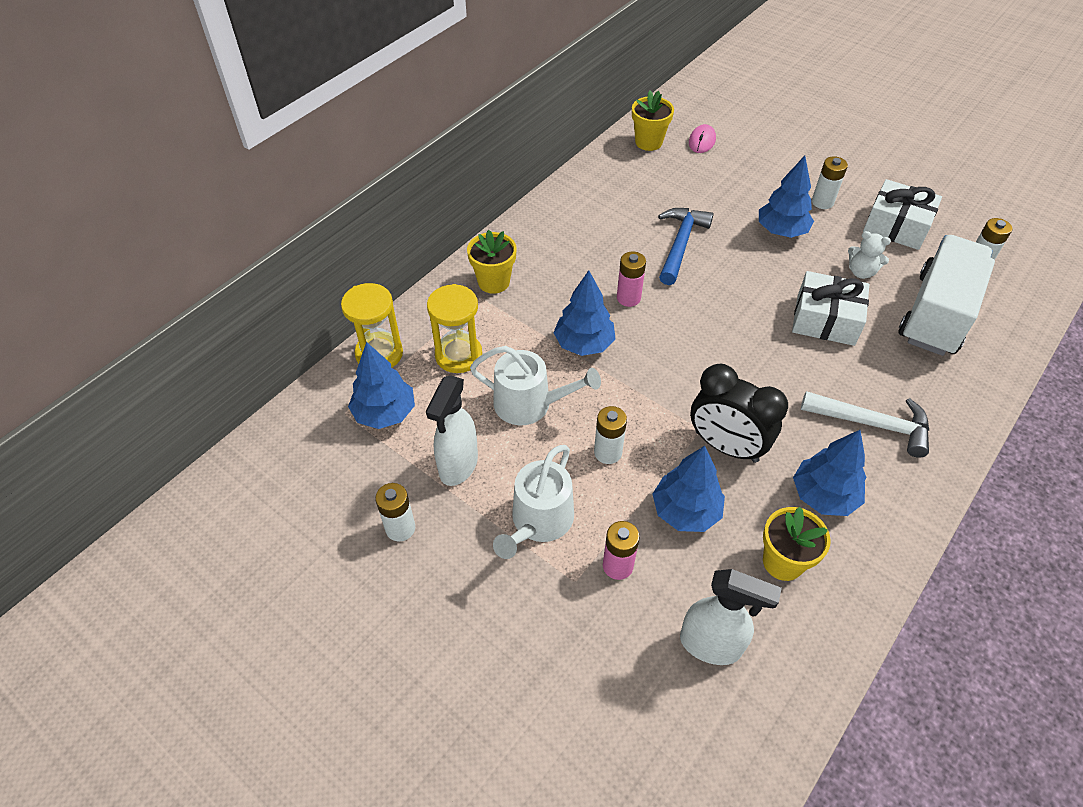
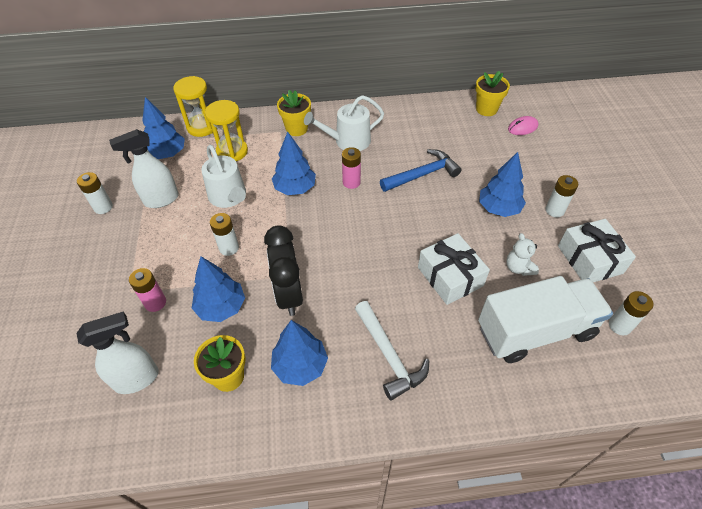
camera: 45 degrees right, 0 degrees up
(539, 521) = (155, 252): white watering can -> white watering can (348, 141)
(711, 645) = (137, 379): white spray bottle -> white spray bottle turned 90 degrees counterclockwise

